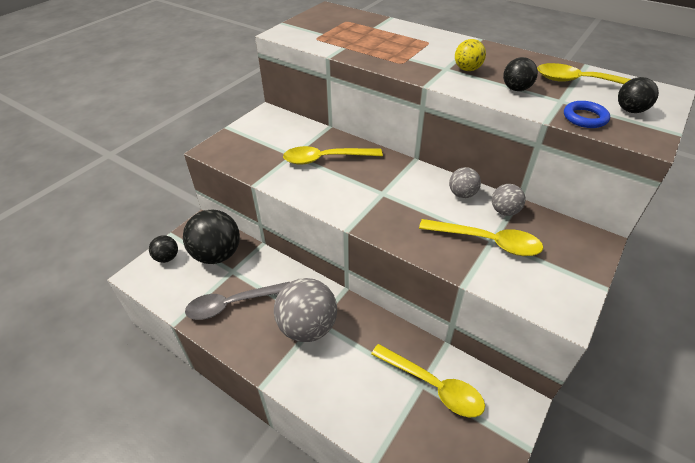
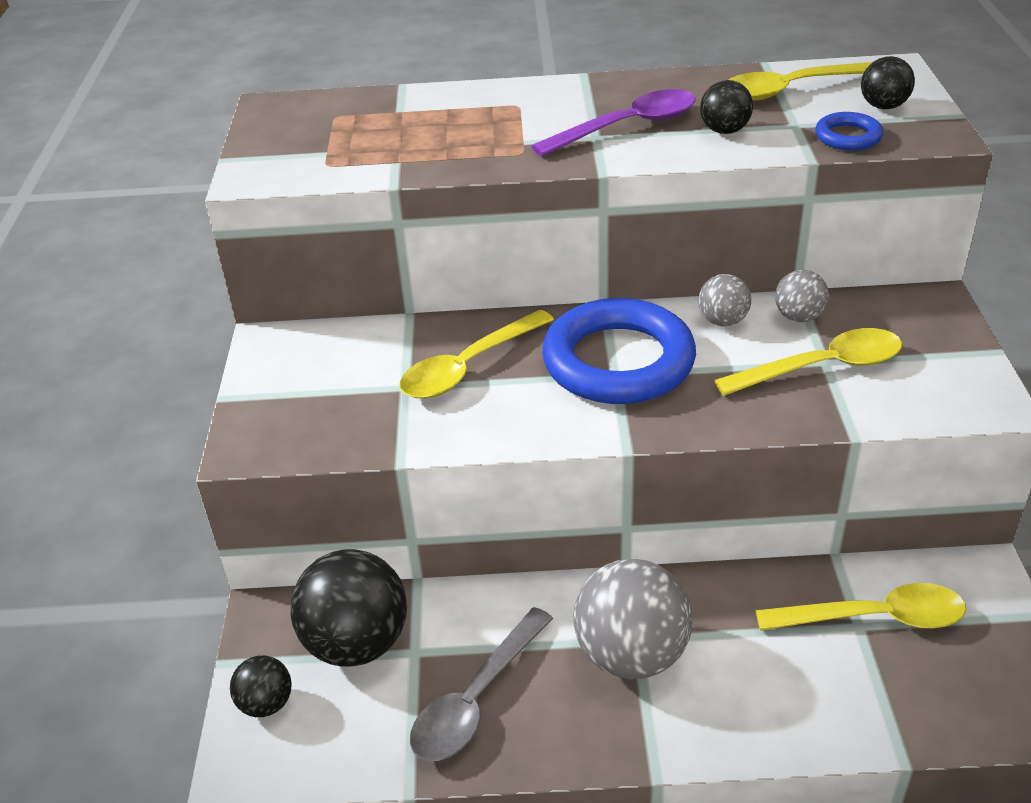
camera: 35 degrees left, 5 degrees down
(390, 188) = (618, 361): none -> blue ring
(467, 69) = (627, 127): yellow ball -> purple spoon

